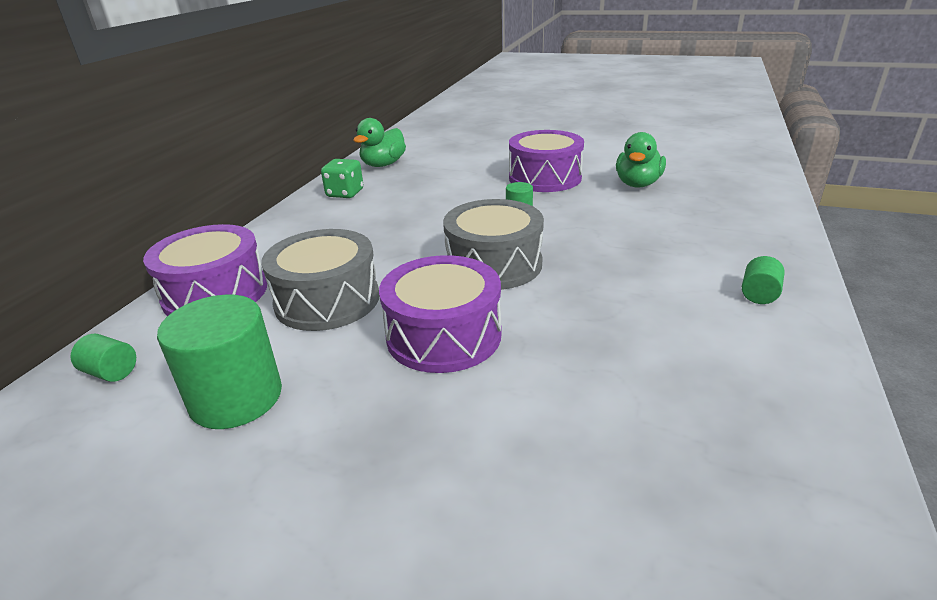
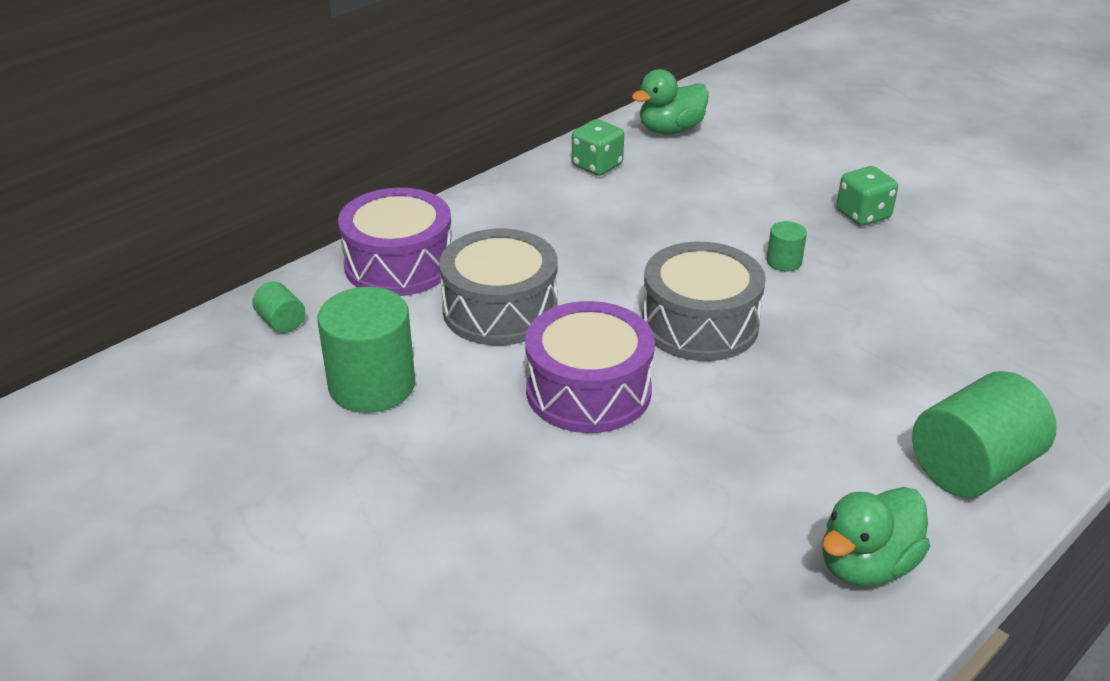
camera: 25 degrees right, 5 degrees up
(545, 178) = (863, 215): purple drum -> green dice
(637, 184) = (981, 264): green duck -> green duck (866, 565)
(759, 294) = (972, 468): green cylinder -> green cylinder, size x2.13

